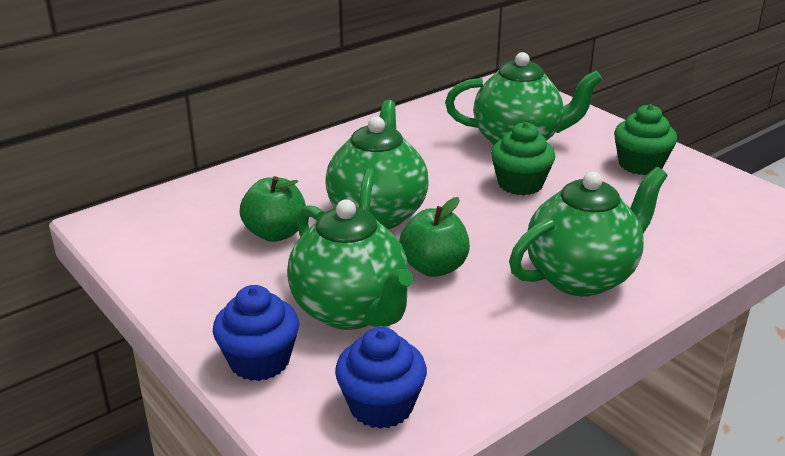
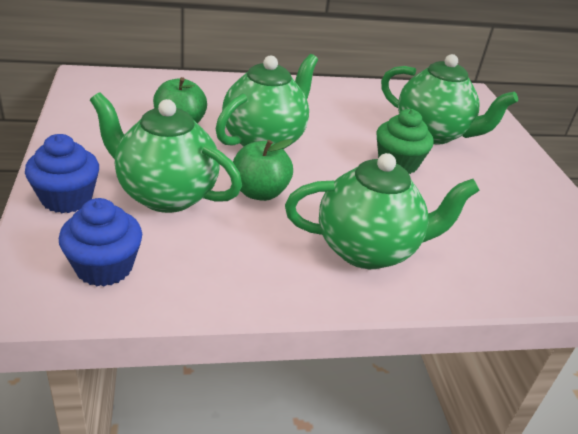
camera: 25 degrees right, 5 degrees up
(351, 311) = (165, 195): green teapot -> green teapot turned 120 degrees clockwise
(640, 165) = (520, 189): green cupcake -> none

